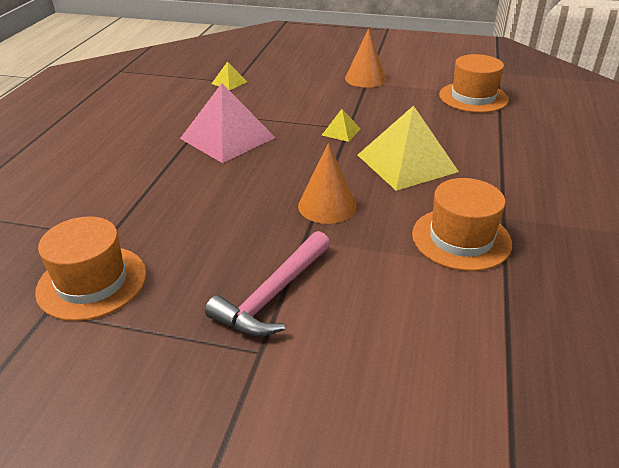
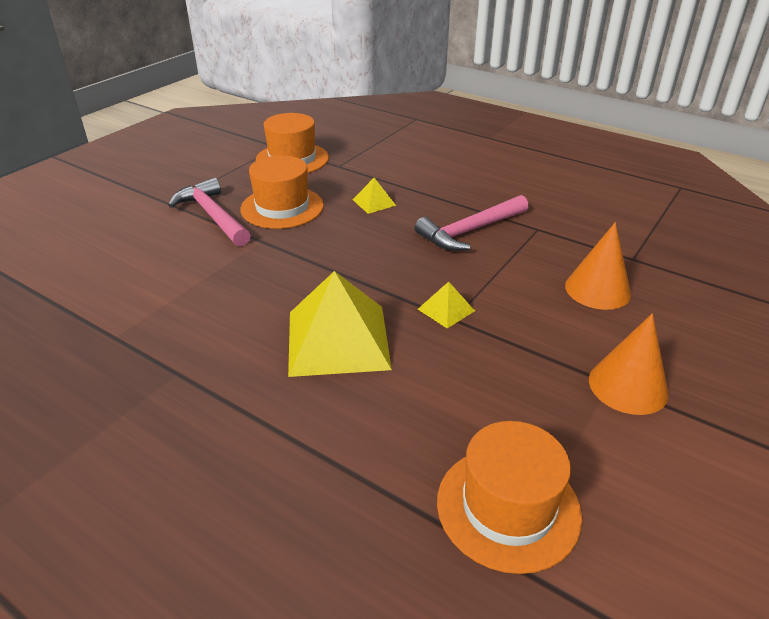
camera: 110 degrees right, 0 degrees up
(227, 138) = (470, 231): pink pyramid -> pink hammer
(229, 82) = (630, 253): yellow pyramid -> yellow pyramid (374, 202)
(327, 206) = (299, 263): orange cone -> orange cone (597, 289)
(461, 238) = (177, 326): orange hat -> orange hat (282, 207)

